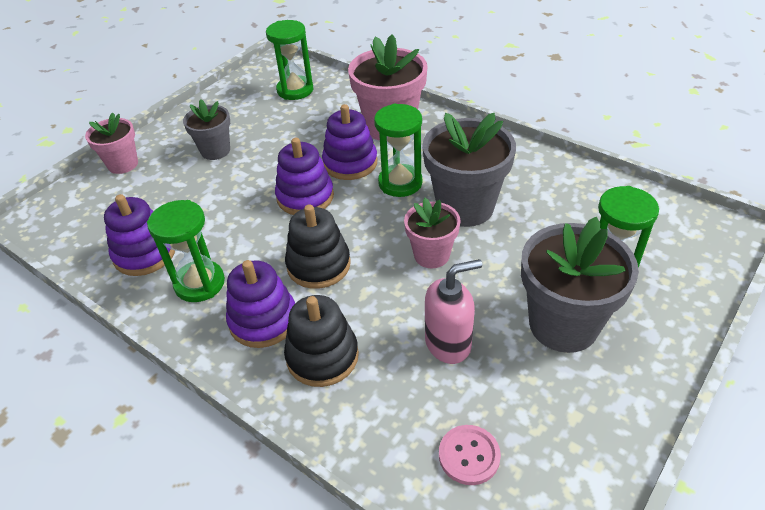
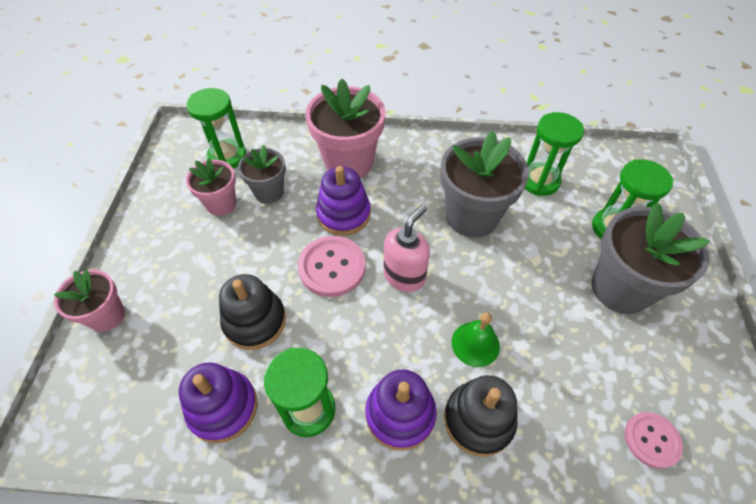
camera: 35 degrees left, 10 degrees up
(215, 151) = (200, 256): grey flower pot -> grey flower pot (269, 192)
(305, 197) = (332, 267): purple stacking toy -> pink button
(318, 265) = (401, 331): black stacking toy -> black stacking toy (255, 321)
(373, 302) = (475, 344): none -> green bell
(400, 183) = (402, 216): green hourglass -> green hourglass (539, 181)
(431, 255) = (483, 274): pink flower pot -> pink flower pot (221, 204)
(448, 343) = (560, 350): pink soap dispenser -> pink soap dispenser (404, 276)

